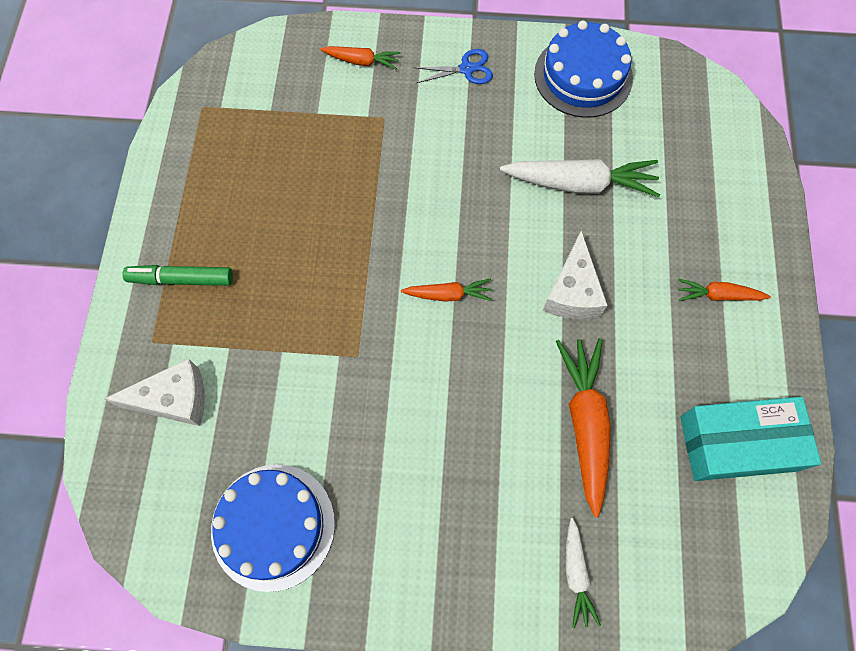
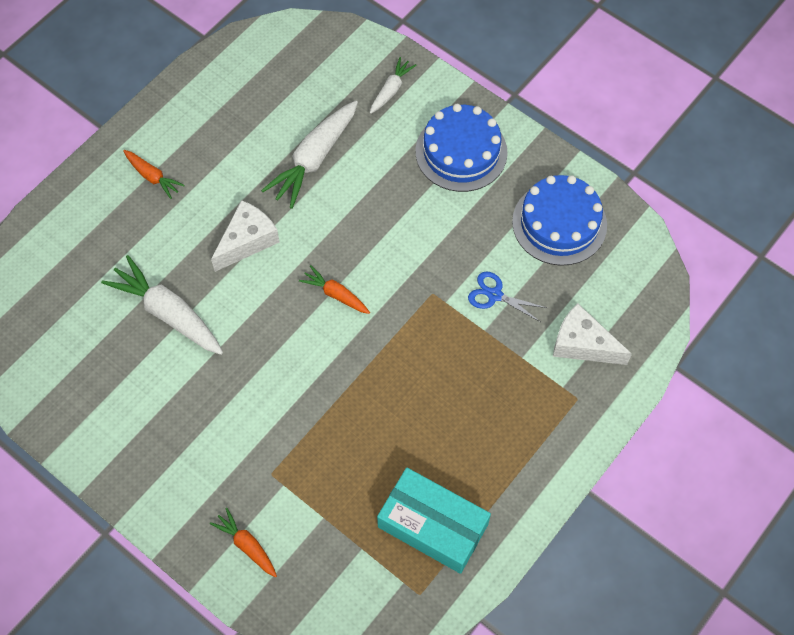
camera: 145 degrees left, 5 degrees down
(181, 279) = (528, 435): green marker -> none
(466, 69) = (165, 474): blue scissors -> blue scissors (495, 295)
(583, 76) = (77, 401): blue cake -> blue cake (461, 152)
(585, 423) = (314, 159): orange carrot -> white carrot
(738, 443) = (231, 92): turquoise box -> turquoise box (433, 525)

